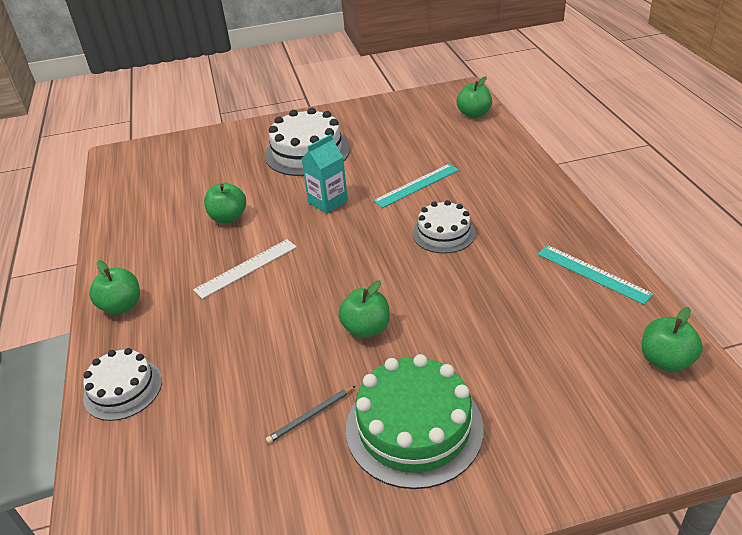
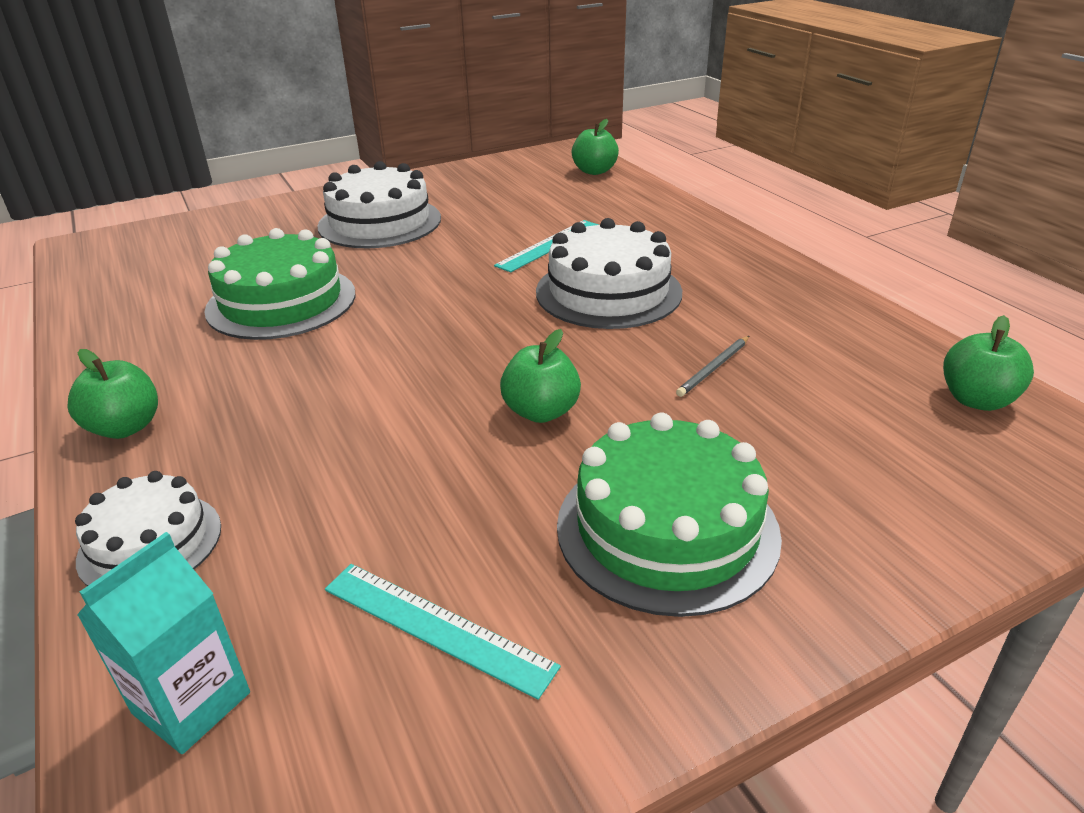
camera: 15 degrees left, 5 degrees down
(228, 217) = (281, 302): green apple -> green cake
(246, 268) = (327, 358): white ruler -> none
(310, 416) = (495, 536): grey pencil -> grey pencil (714, 368)
(328, 202) = (428, 272): turquoise carton -> turquoise carton (191, 703)
(443, 233) = (608, 292): white cake -> white cake, size x1.63
(593, 273) = (829, 316): turquoise ruler -> turquoise ruler (436, 627)

